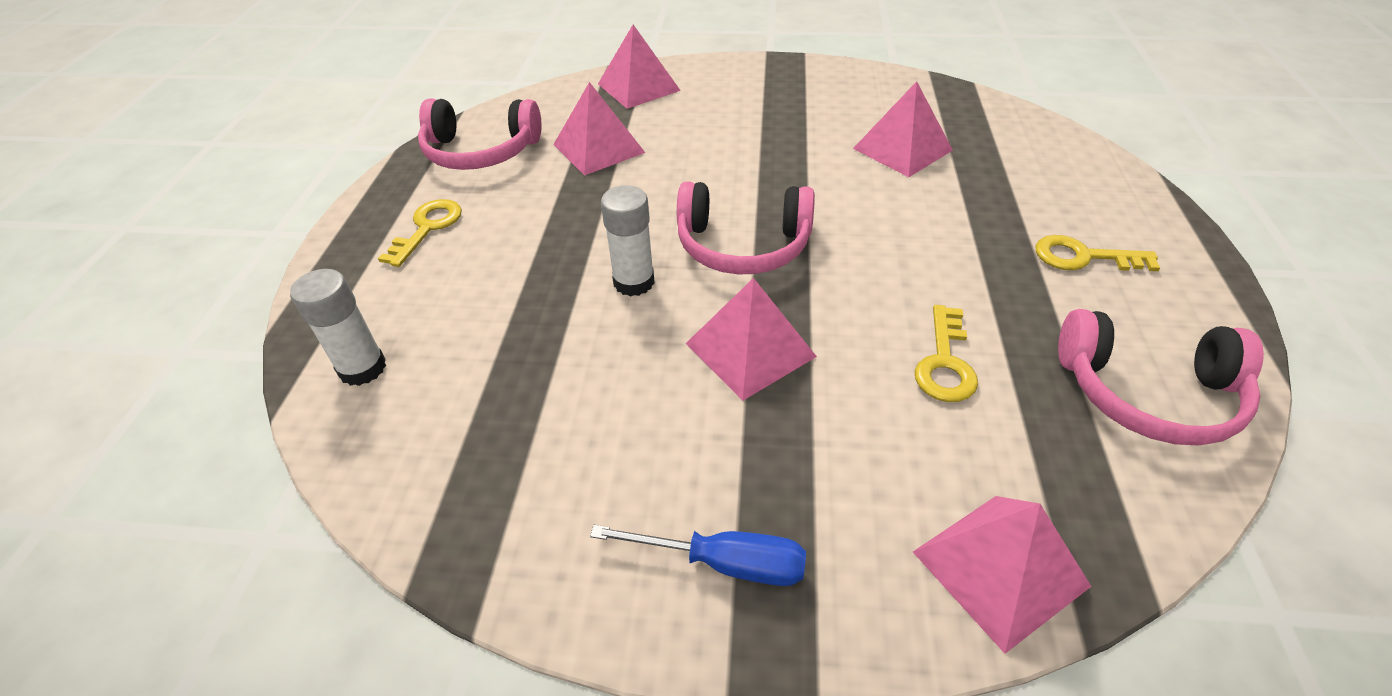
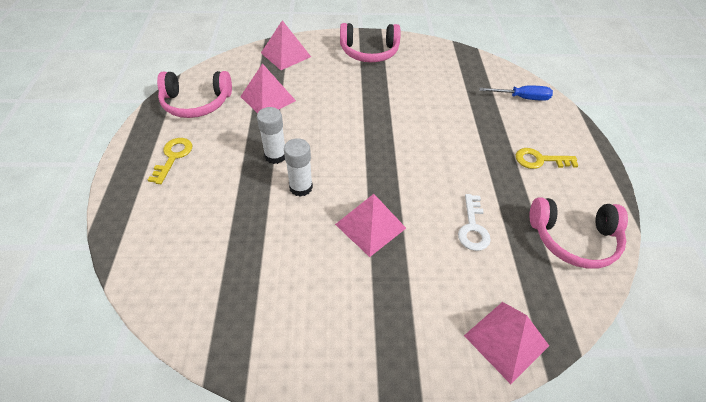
camera: 10 degrees left, 5 degrees up
(362, 368) = (152, 251): white glue stick -> white glue stick (275, 156)
(724, 562) = (370, 350): blue screwdriver -> blue screwdriver (522, 98)
(743, 246) = (359, 161): pink headphones -> pink headphones (369, 52)
(902, 149) = (441, 94): pink pyramid -> none
(945, 363) = (473, 227): yellow key -> white key

